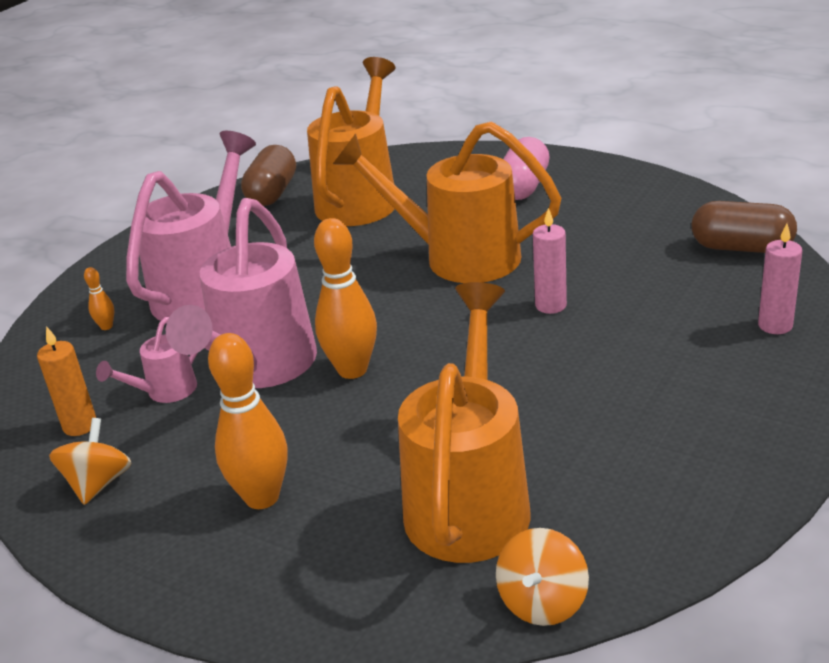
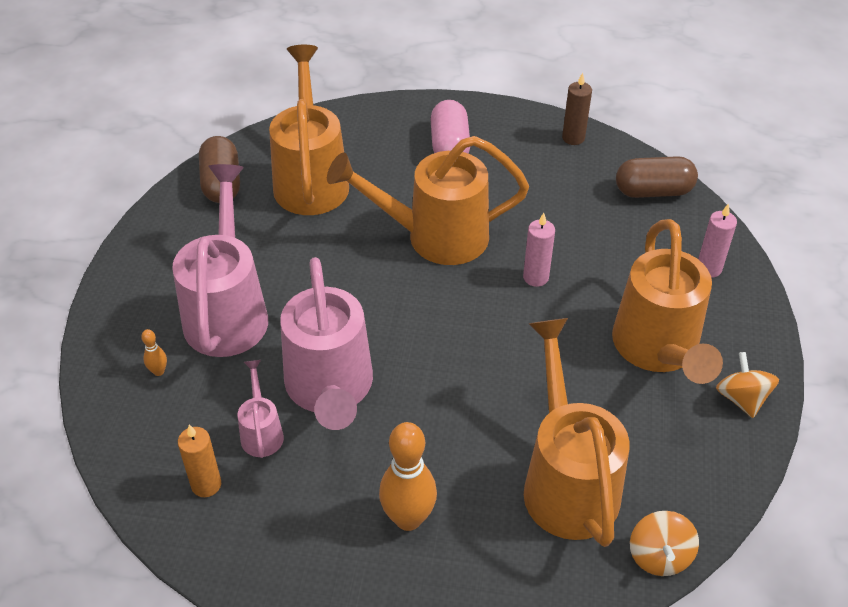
camera: 25 degrees left, 15 degrees up
(98, 483) = (262, 539): orange spinning top -> orange spinning top (741, 398)
(165, 392) = (261, 432): pink watering can -> pink watering can turned 150 degrees clockwise
(352, 370) = (410, 376): orange bowling pin -> none
(663, 392) = (658, 350): none -> orange watering can
(669, 193) = (573, 138): none -> brown candle

